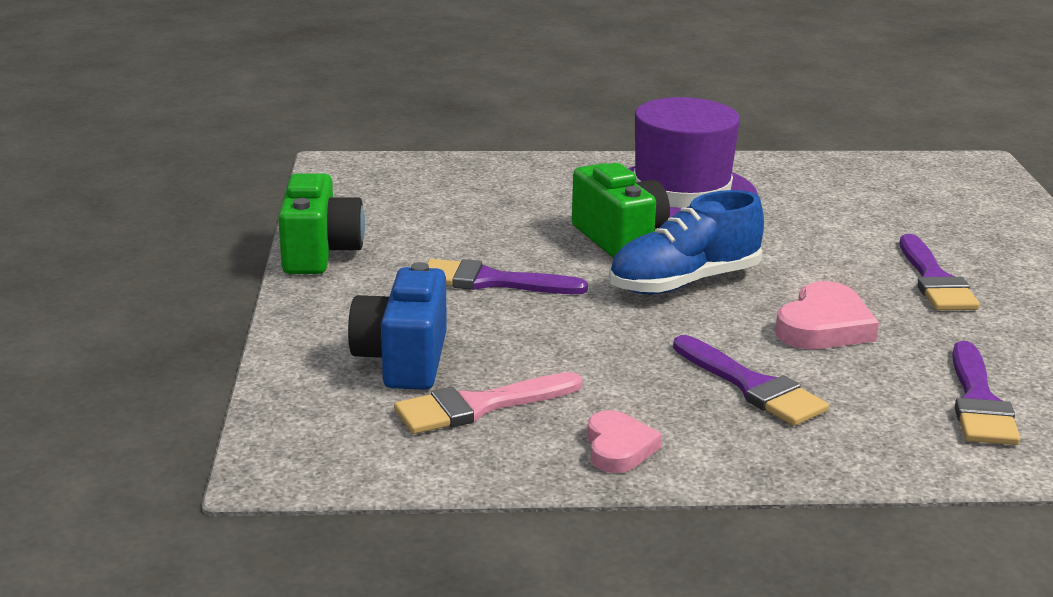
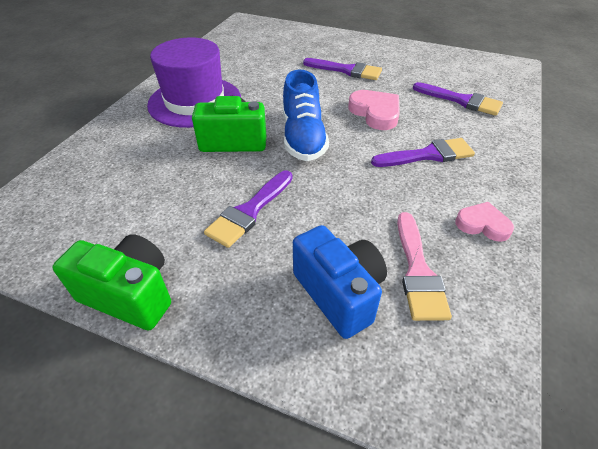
camera: 65 degrees left, 20 degrees up
(403, 360) = (339, 293): blue camera -> blue camera turned 150 degrees counterclockwise

